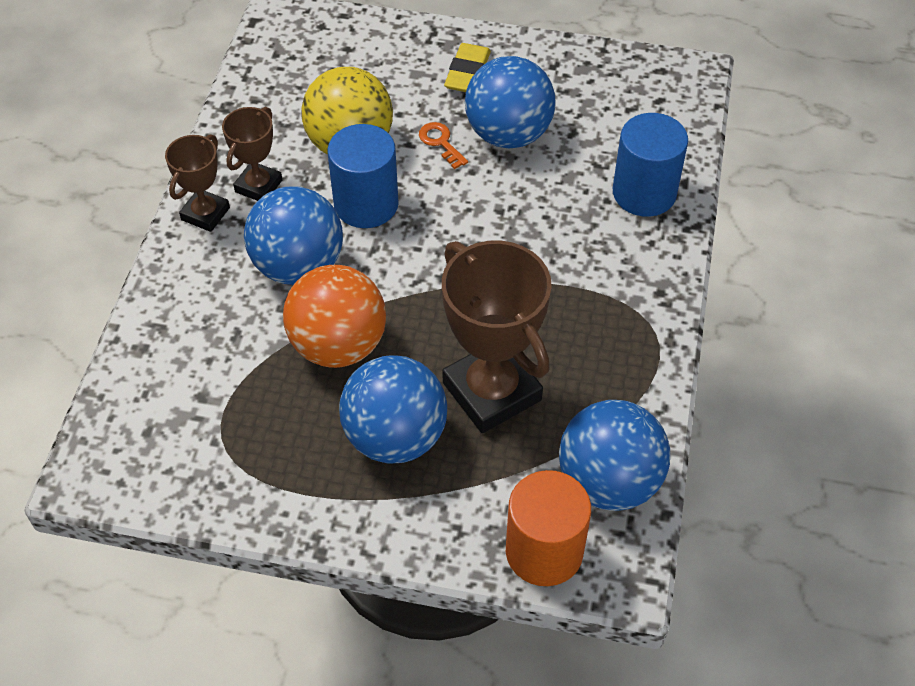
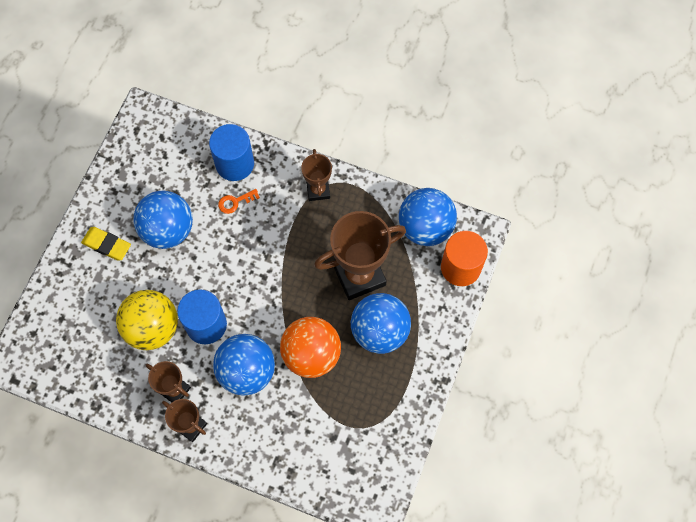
camera: 80 degrees left, 15 degrees up
(440, 142) = (165, 272): orange key -> orange key (235, 202)
(633, 309) = (318, 190): none -> brown trophy

